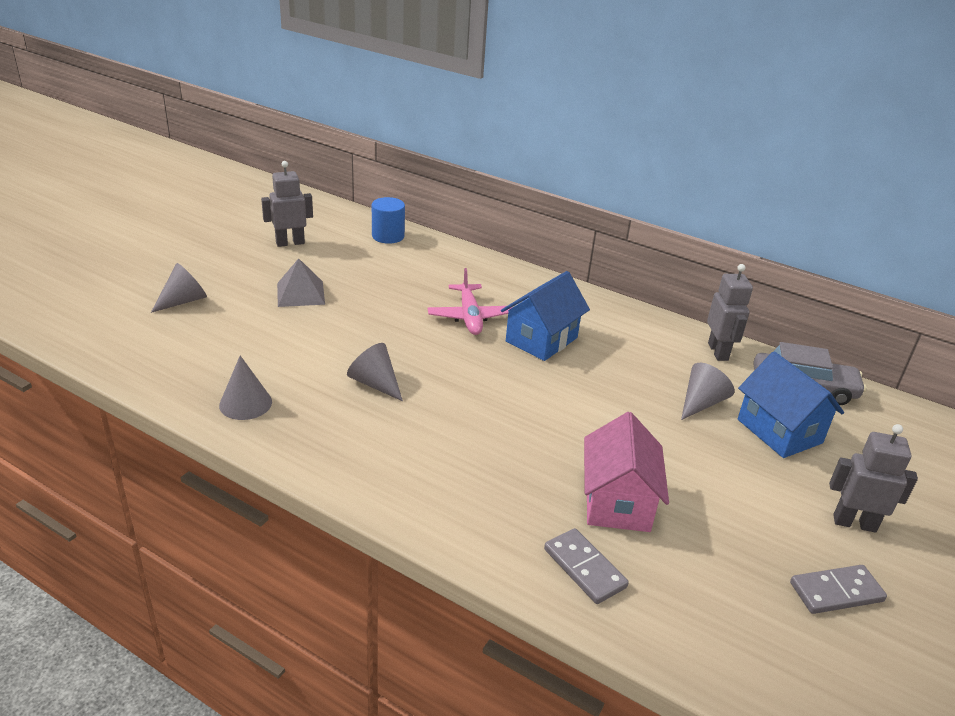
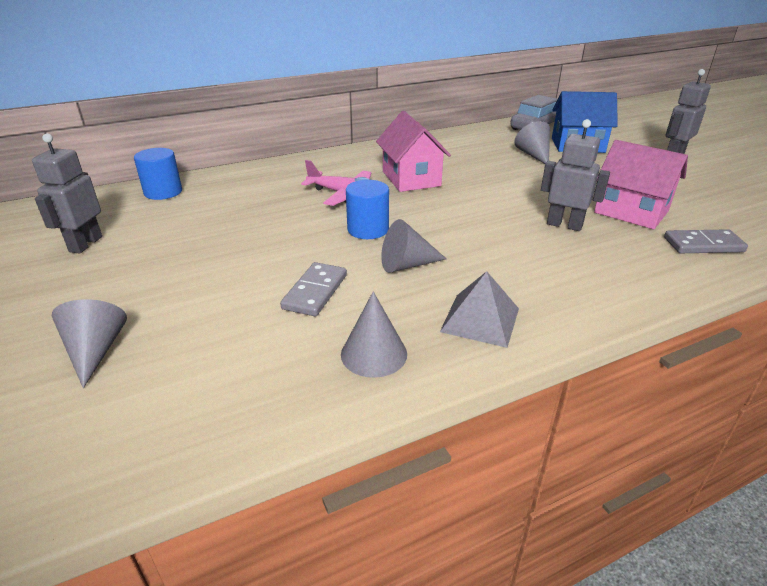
camera: 55 degrees left, 0 degrees up
(300, 293) = (198, 264): grey pyramid -> grey pyramid (480, 320)
(416, 347) = (368, 229): none -> blue cylinder
(541, 339) = (411, 179): blue house -> pink house
(718, 352) = (481, 134): grey robot -> grey robot (564, 225)
(836, 592) = (735, 179): grey domino -> grey domino (315, 292)

